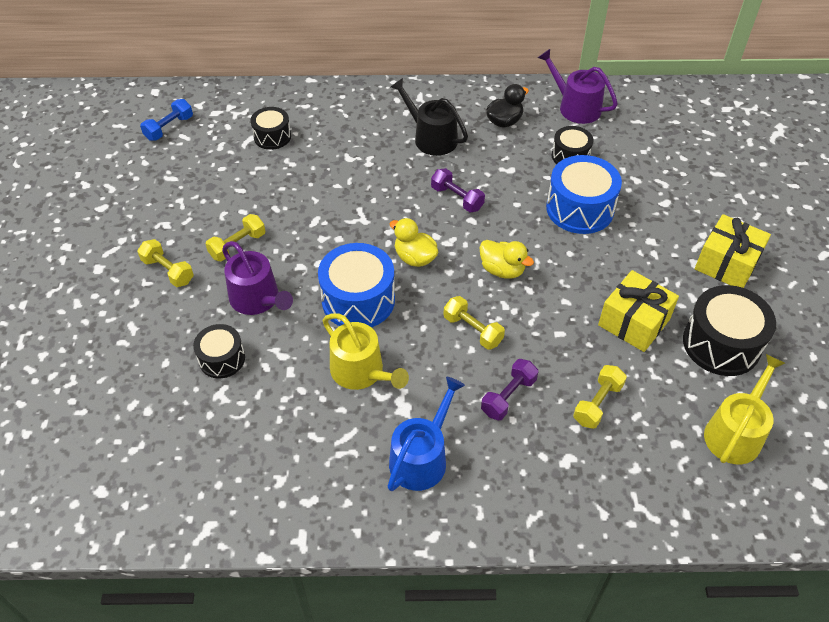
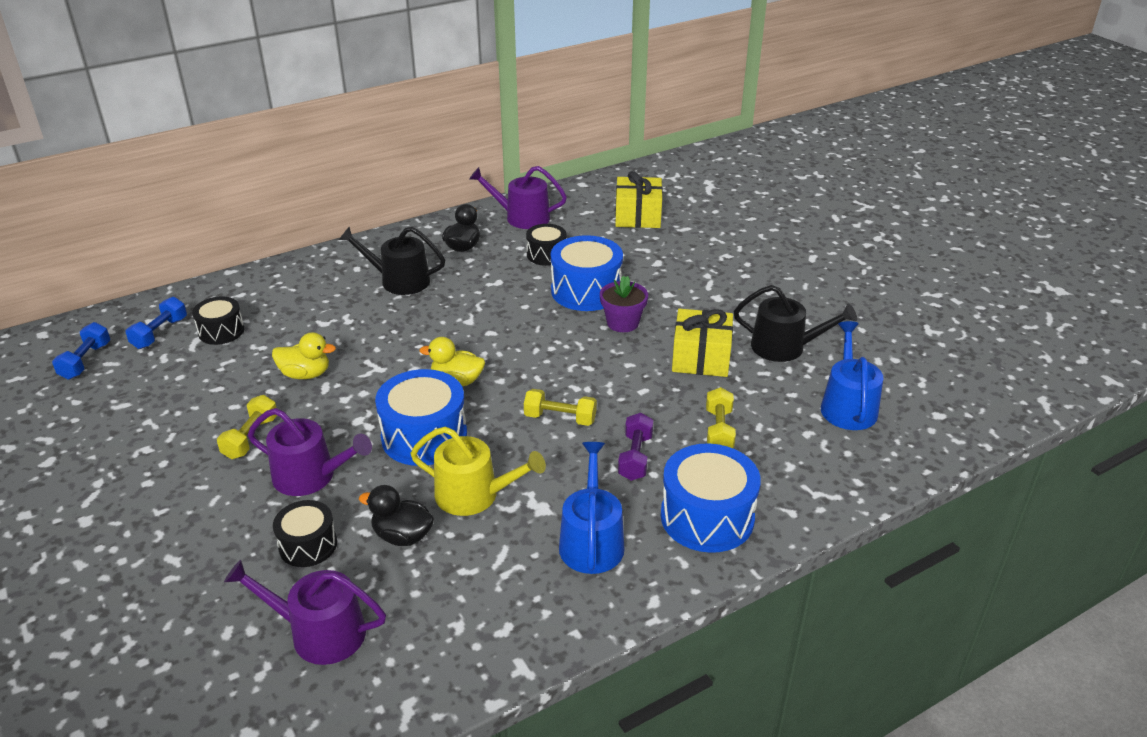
camera: 30 degrees left, 15 degrees down
(168, 271) = (181, 490): yellow dumbbell -> none
(187, 436) = (319, 632): none -> purple watering can
(230, 121) = (160, 333): none -> blue dumbbell
(289, 383) = (402, 536): none -> black duck
(457, 198) = (463, 320): purple dumbbell -> none
(502, 270) = (551, 361): yellow duck -> yellow duck (305, 374)
(528, 482) = (707, 517): none -> blue drum
(589, 256) = (622, 323): none -> purple flower pot
(721, 344) = (785, 347): black drum -> black watering can
(726, 263) = (743, 289): yellow gift -> yellow gift (638, 216)
(735, 432) = (847, 406): yellow watering can -> blue watering can

